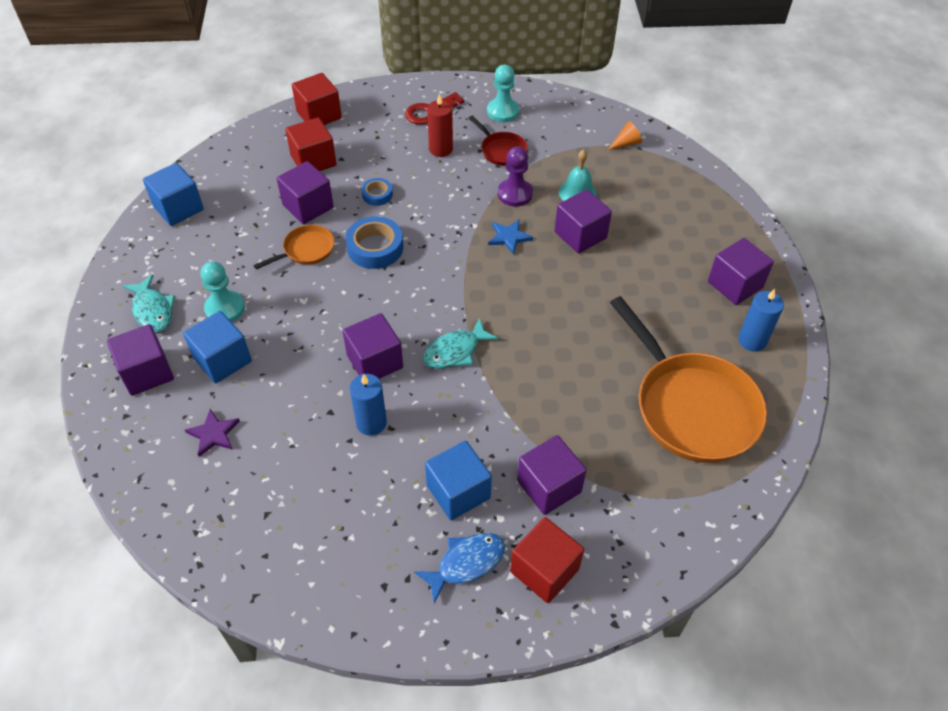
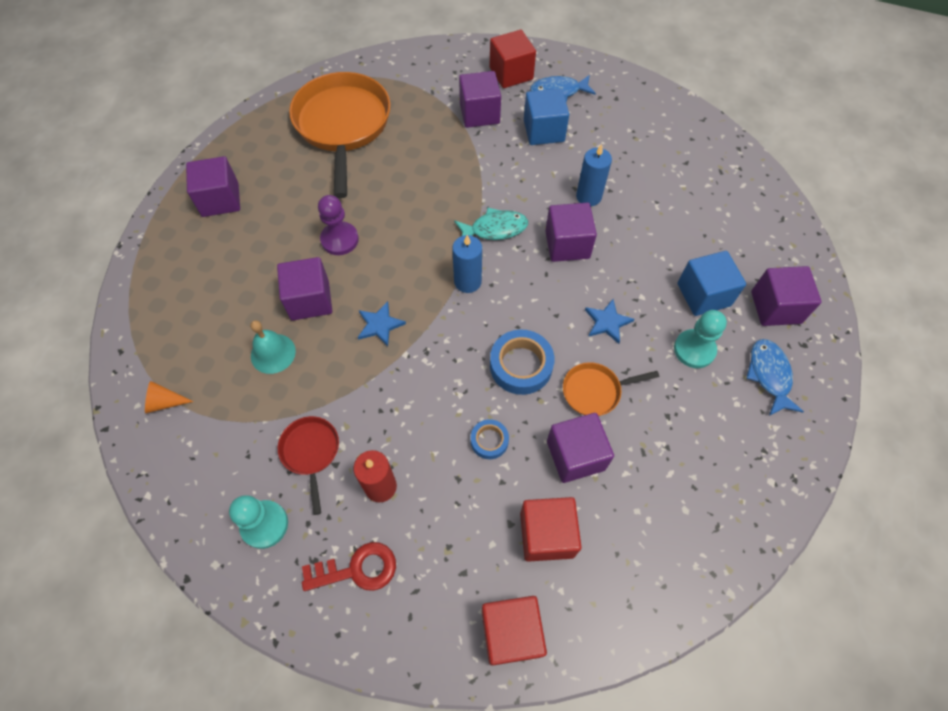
camera: 155 degrees left, 10 degrees up
(153, 310) = (769, 375): turquoise fish -> blue fish
(178, 208) = (734, 518): blue cube -> none
(213, 434) = (719, 232): purple star -> none
(311, 304) = (607, 322): none -> blue star
(515, 194) = (338, 378): purple pawn -> purple pawn (339, 239)
(752, 340) = (254, 153): blue candle -> blue candle (467, 281)

